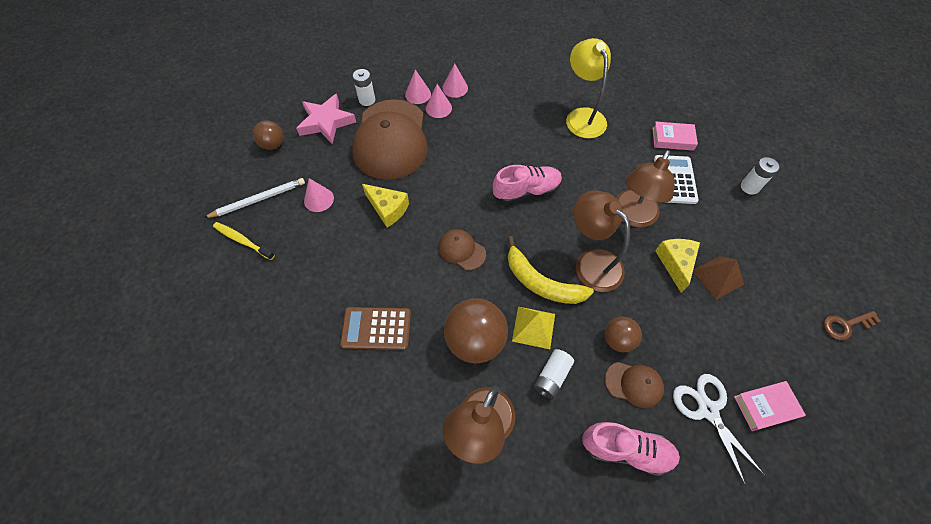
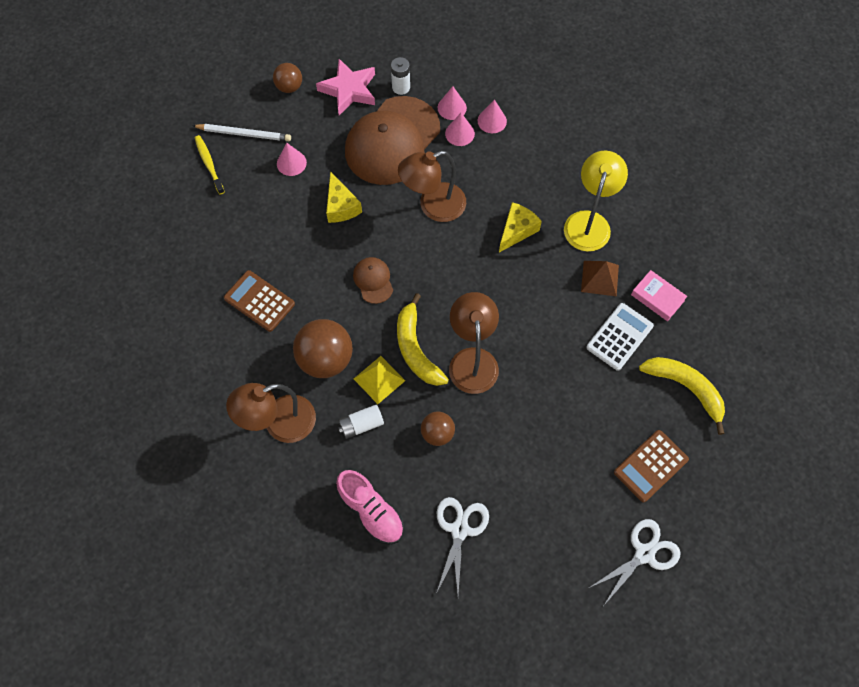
camera: 35 degrees right, 5 degrees up
(526, 191) = (471, 263): pink shoe -> none
(632, 216) = (546, 344): brown lamp -> brown lamp (433, 206)
(634, 384) = (419, 473): brown cap -> none
(675, 263) = (545, 408): yellow cheese -> yellow cheese (517, 230)
(717, 277) = (571, 443): brown pyramid -> brown pyramid (599, 278)
(749, 187) = (686, 388): white battery -> yellow banana
(765, 407) = (508, 560): pink book -> none
(783, 256) = (650, 466): none -> brown calculator
(845, 325) = (644, 554): brown key -> white scissors

